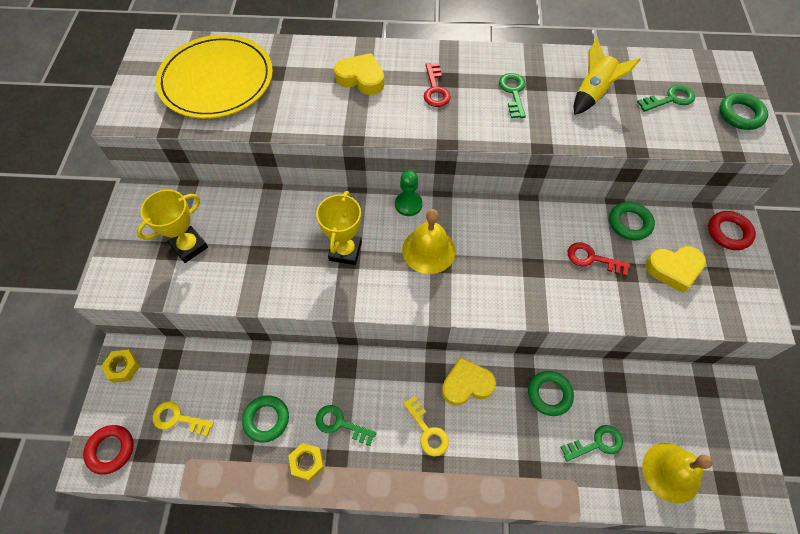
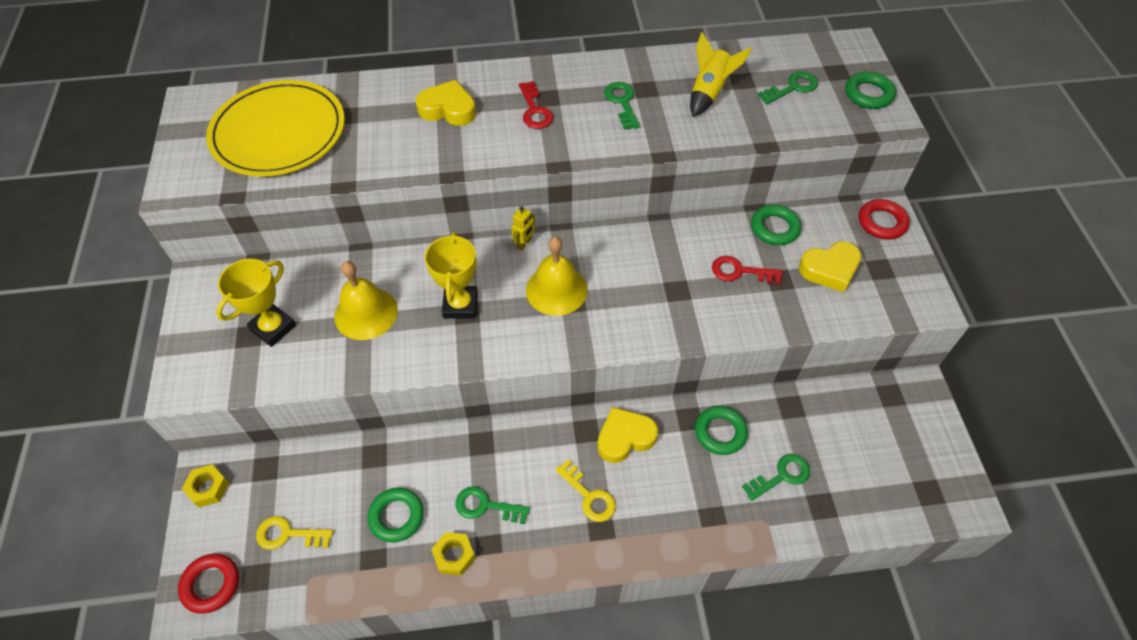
camera: 10 degrees left, 5 degrees down
(408, 204) = (524, 243): green pawn -> yellow robot
(671, 472) = (867, 491): yellow bell -> yellow bell (366, 313)

